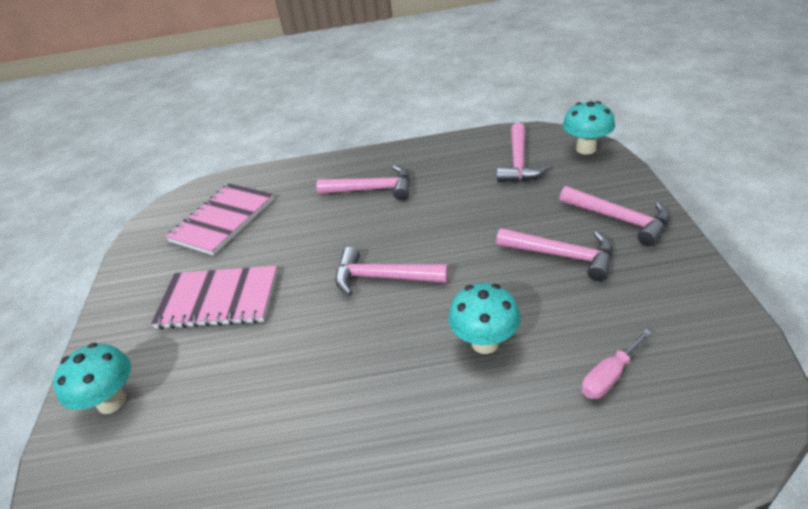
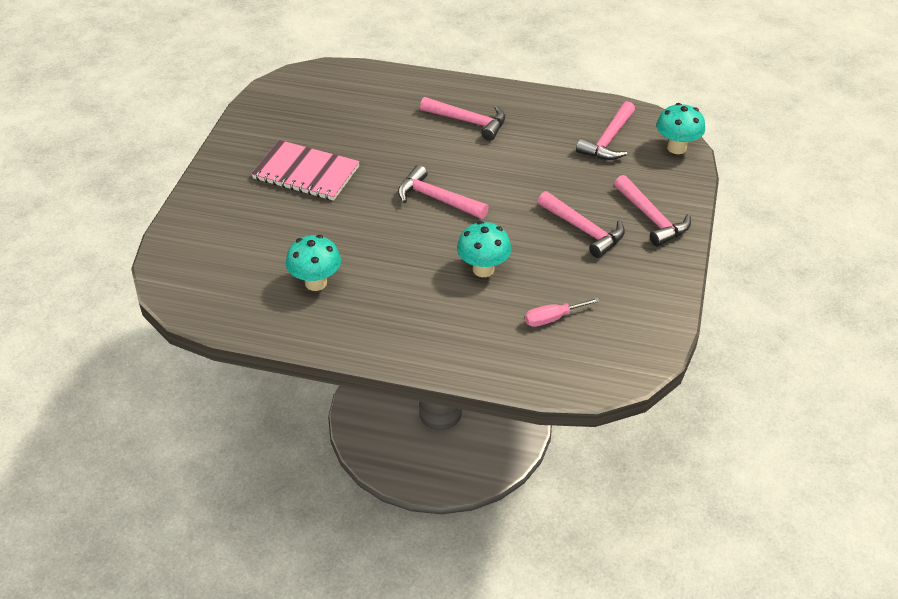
camera: 15 degrees right, 5 degrees up
(112, 402) = (210, 219): turquoise mushroom -> turquoise mushroom (316, 283)
(223, 220) = (332, 107): pink notebook -> none

